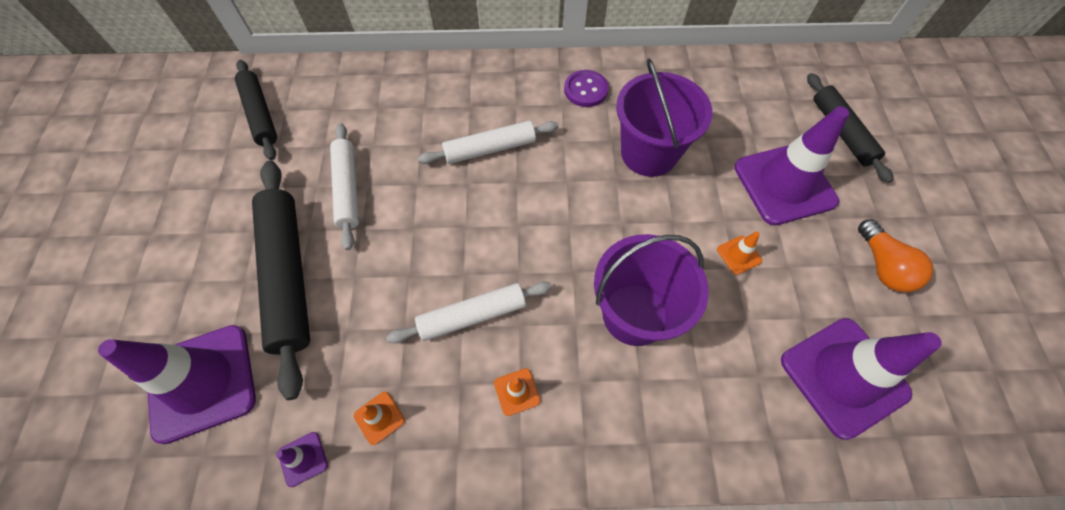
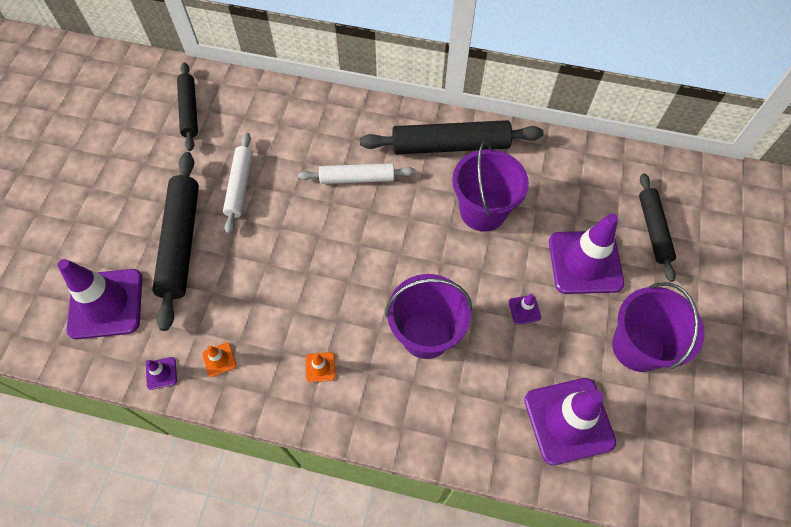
camera: 15 degrees right, 0 degrees up
(472, 316) = (305, 305): white rolling pin -> none
(586, 90) = (450, 145): purple button -> black rolling pin
(739, 255) = (524, 310): orange traffic cone -> purple traffic cone
(882, 266) = (638, 346): orange light bulb -> purple bucket

